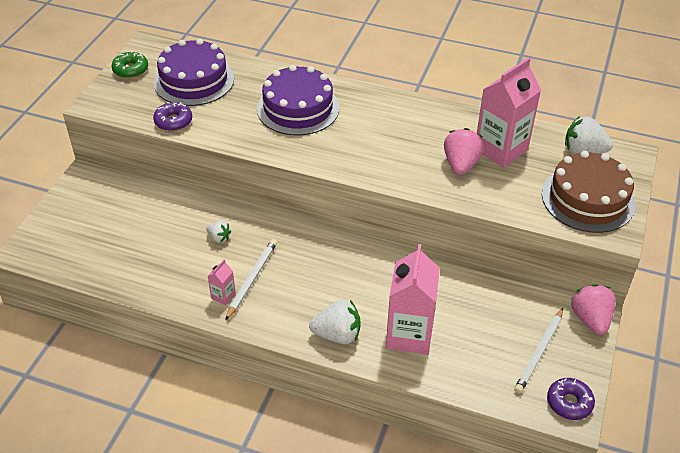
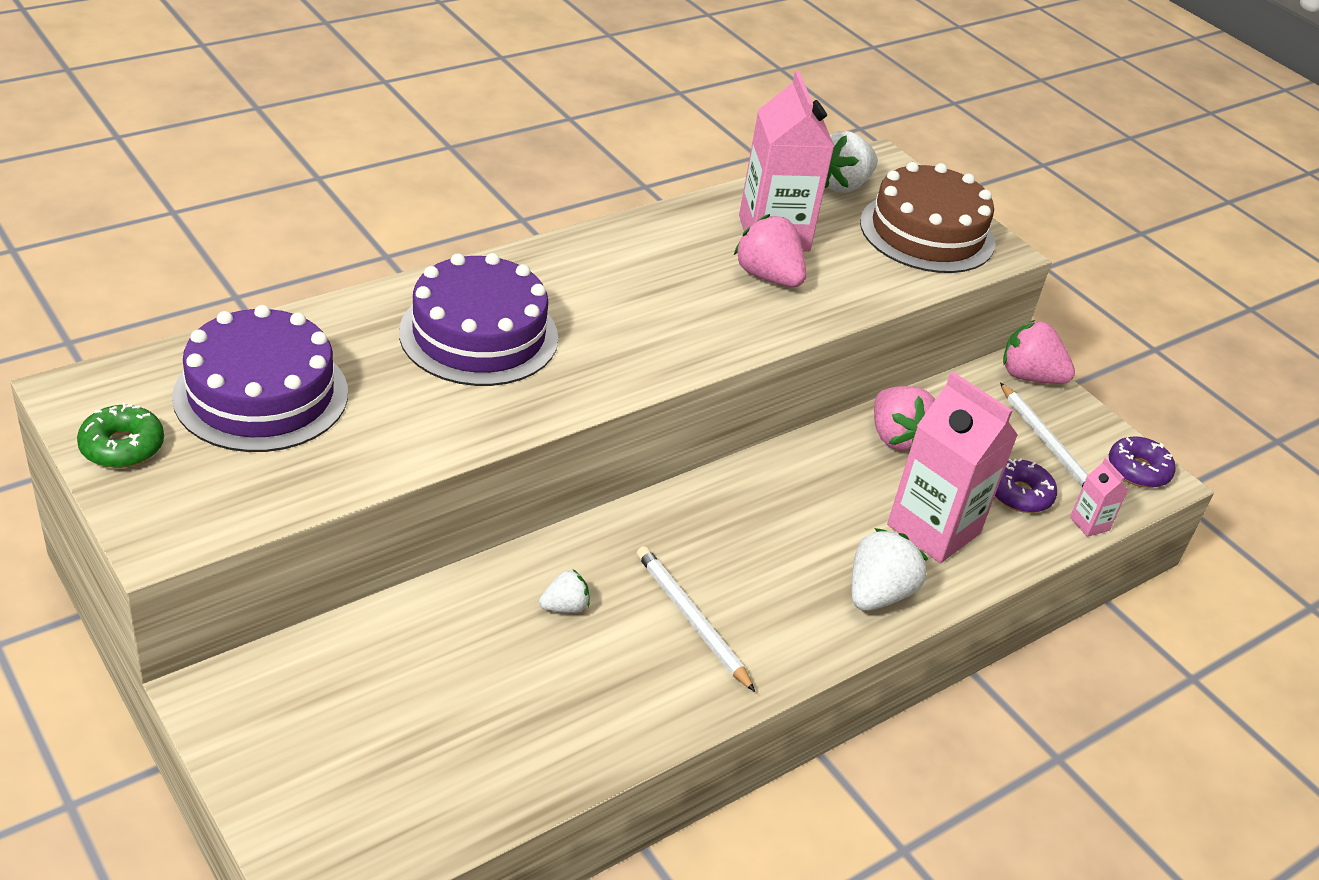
camera: 60 degrees left, 5 degrees down
(173, 121) = (342, 471): purple donut -> purple donut (1019, 494)
(223, 296) = (696, 670): pink carton -> pink carton (1089, 524)
(463, 289) = (896, 437): none -> pink strawberry

